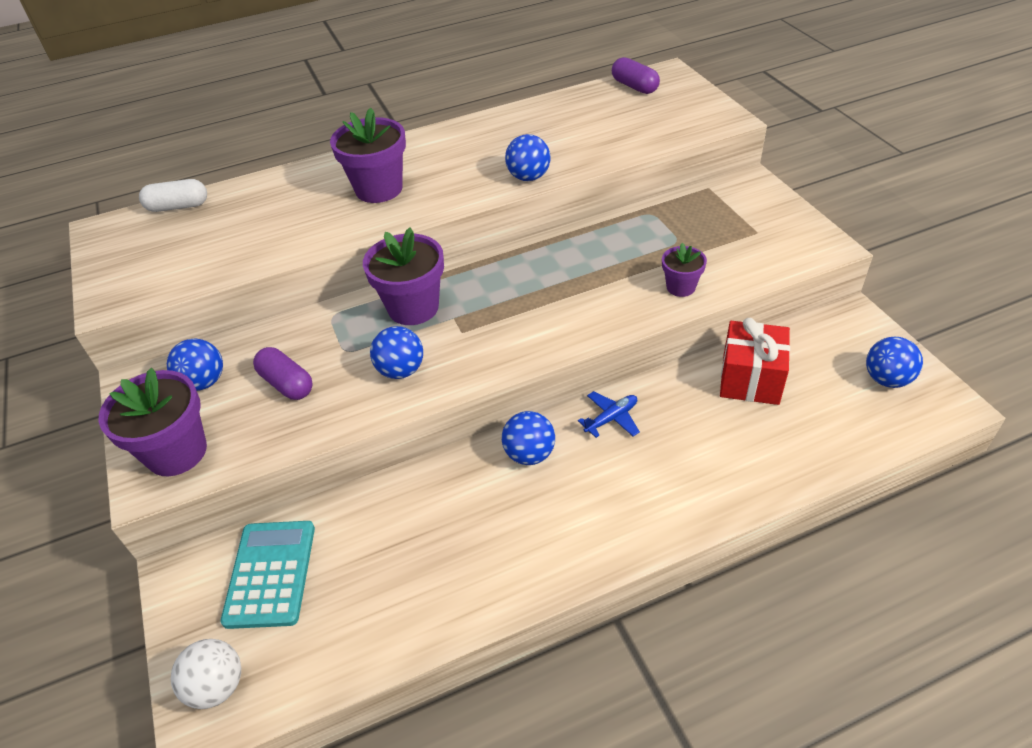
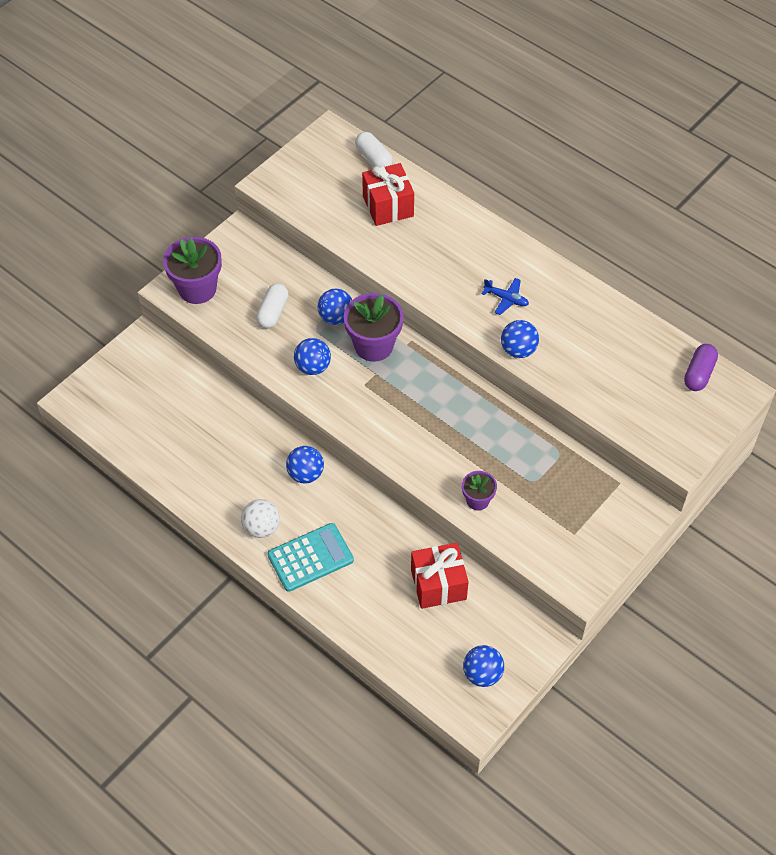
camera: 60 degrees right, 10 degrees up
(204, 382) = (254, 269): blue ball -> blue ball (336, 317)
(217, 686) = (91, 396): white ball -> white ball (261, 527)
(254, 214) = (388, 206): none -> red gift
(270, 574) = (162, 382): turquoise calculator -> turquoise calculator (310, 557)
(287, 383) = (273, 312): purple capsule -> white capsule
(379, 189) = (454, 263): purple flower pot -> none
(611, 418) = (358, 510): blue plane -> blue plane (506, 299)

